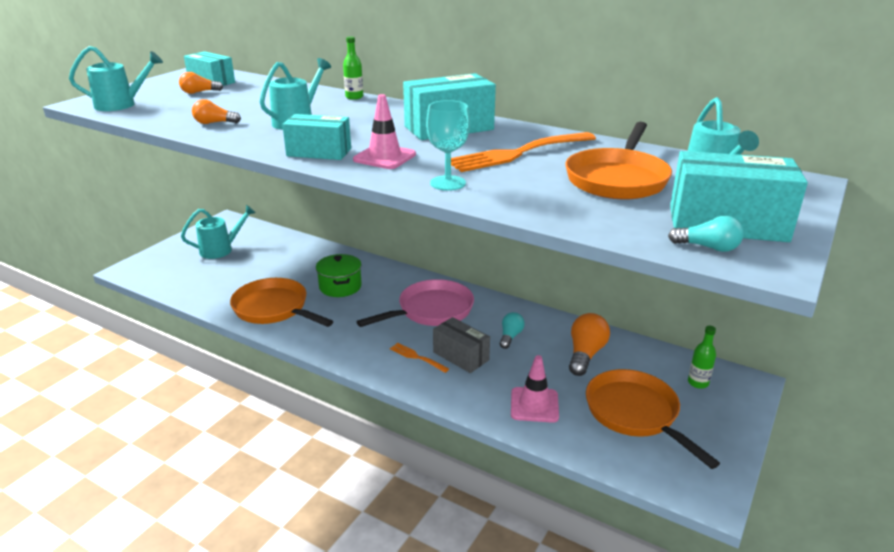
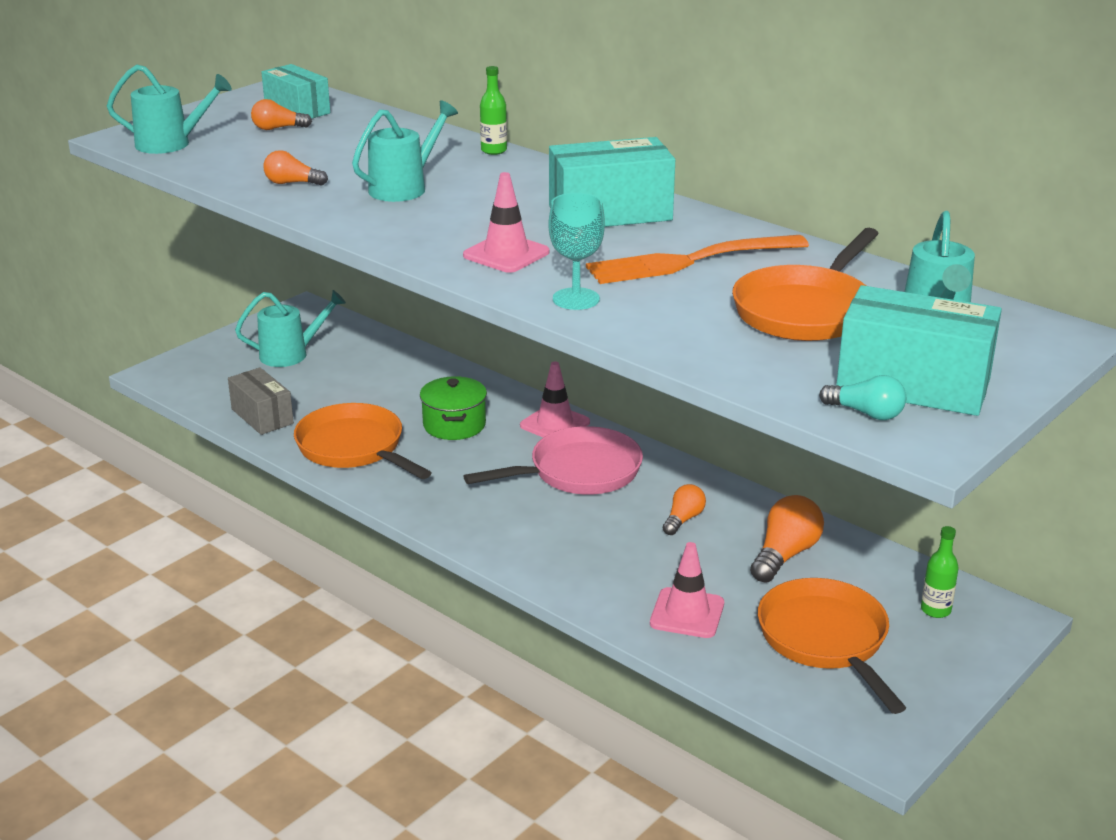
camera: 10 degrees right, 0 degrees up
(319, 152) = (421, 240): turquoise box -> none
(407, 280) = (555, 424): none -> pink traffic cone
(417, 357) = (541, 534): orange fork -> none
(461, 356) = (603, 539): grey box -> grey box (262, 416)
(510, 336) = (683, 519): turquoise light bulb -> orange light bulb

